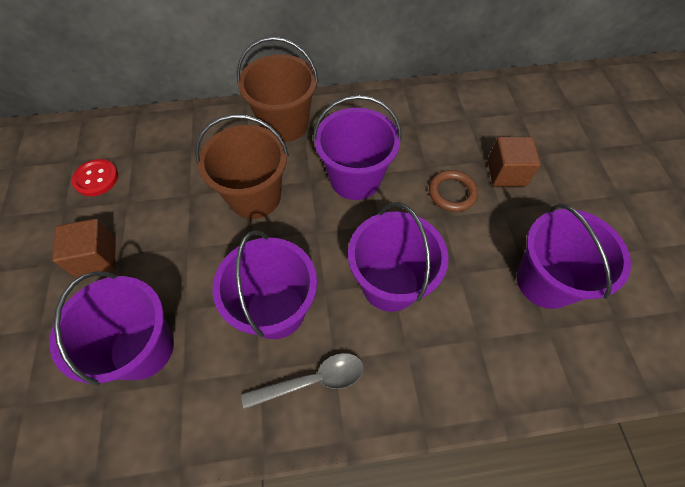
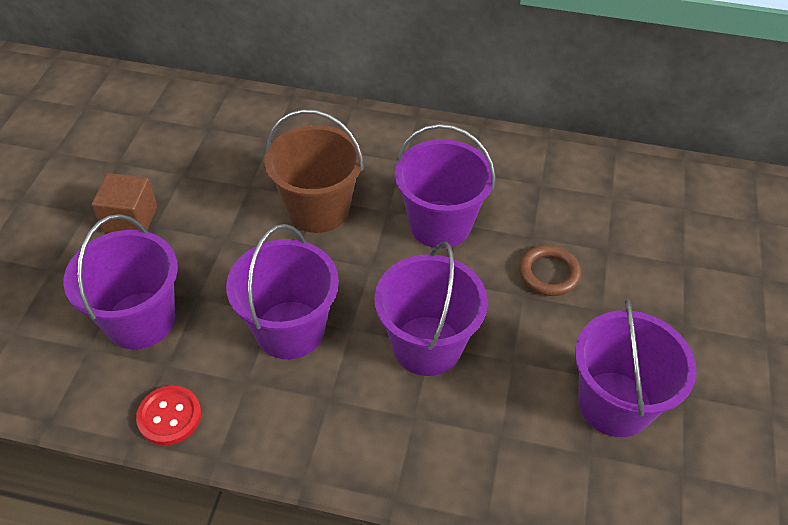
camera: 20 degrees right, 10 degrees down
(96, 178) = (161, 142): red button -> red button (169, 416)
(284, 124) = (386, 142): brown bucket -> none
(312, 381) = (297, 411): grey spoon -> none
(506, 173) = (629, 272): brown cube -> none

